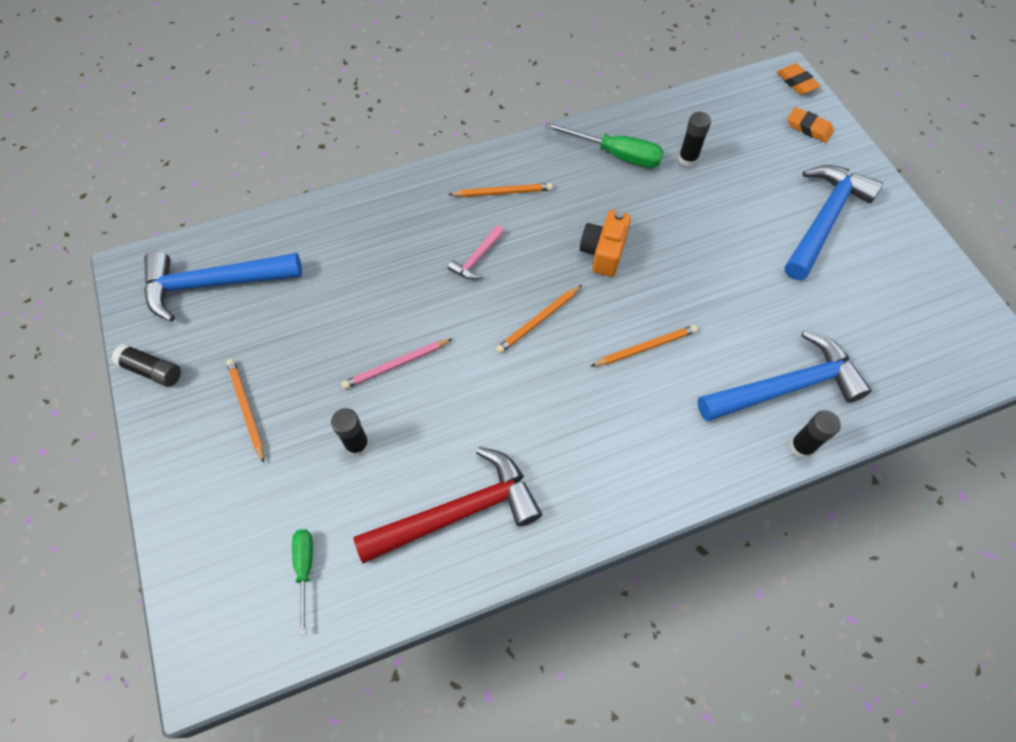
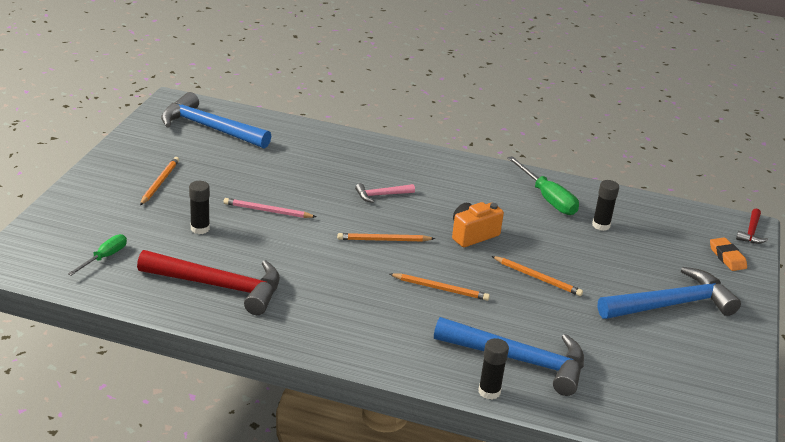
camera: 35 degrees right, 30 degrees down
(152, 370) = (131, 143): black glue stick -> none
(503, 192) = (440, 177): orange pencil -> orange pencil (537, 278)
(796, 82) = (751, 232): orange eraser -> red hammer

